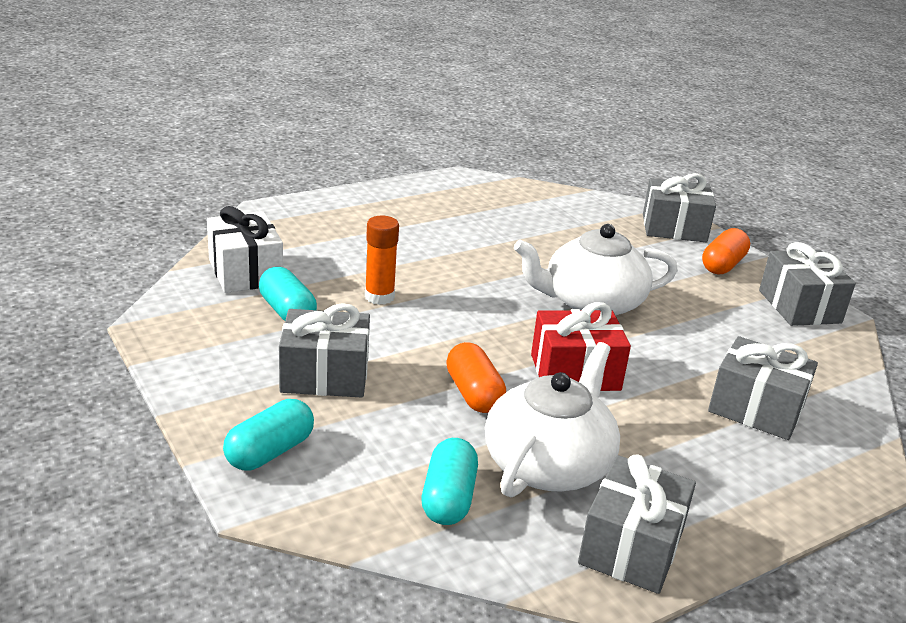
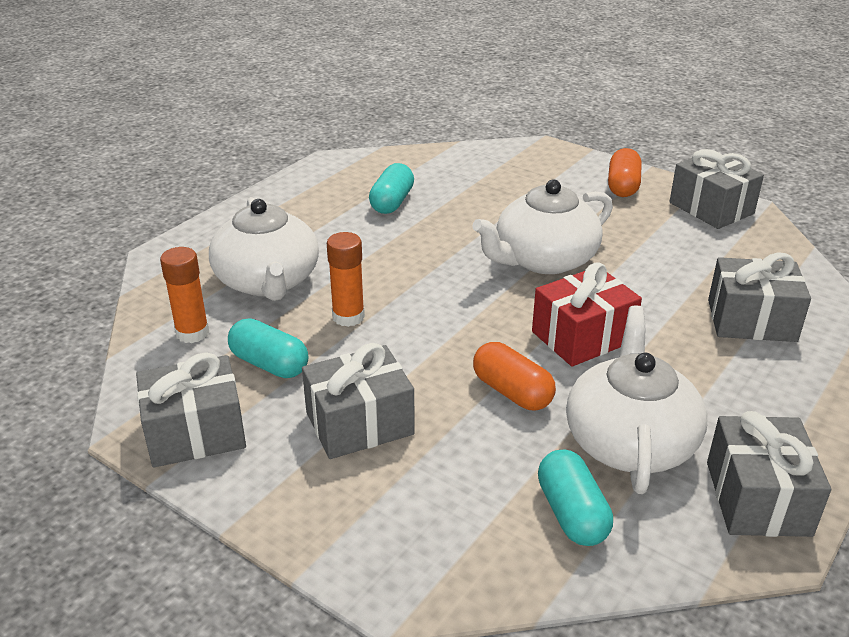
camera: 20 degrees left, 5 degrees up
(245, 272) = (192, 333): white gift -> orange glue stick
(269, 452) = (368, 531): turquoise capsule -> turquoise capsule (392, 202)
(334, 252) = (268, 281): none -> white teapot
(674, 228) = (557, 161): grey gift -> grey gift (195, 432)

